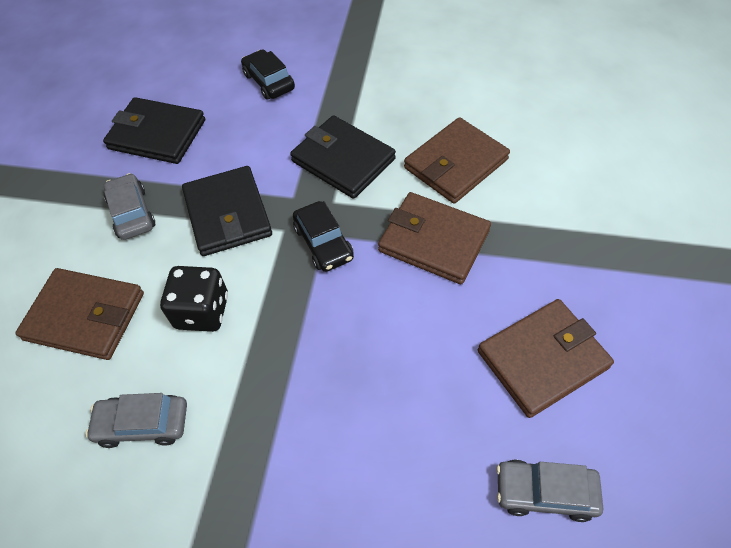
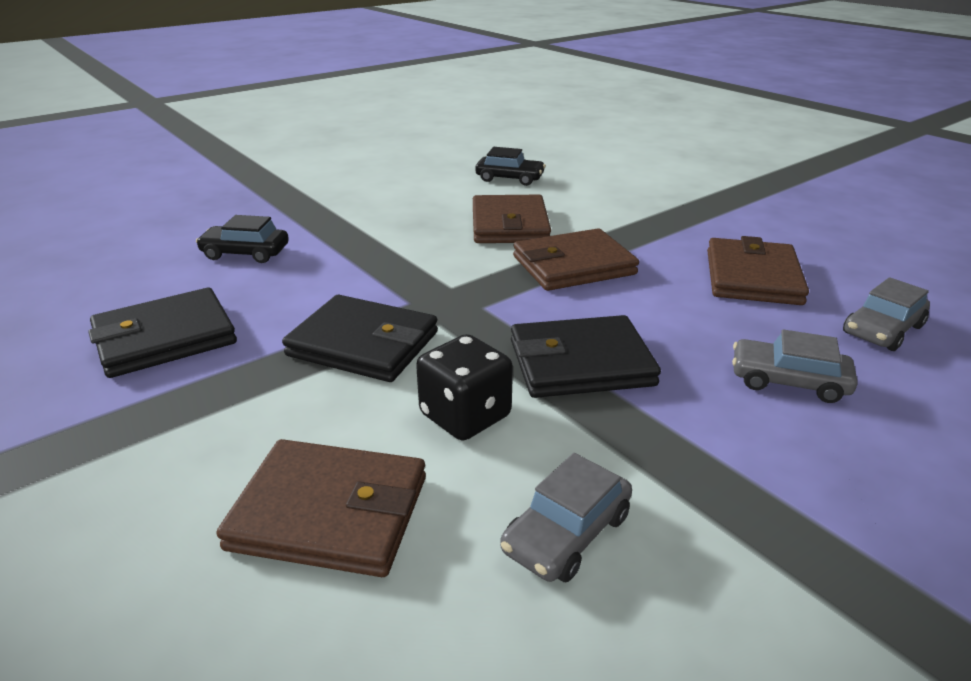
camera: 50 degrees left, 25 degrees down
(85, 316) = (330, 512): brown wallet -> brown wallet turned 45 degrees clockwise
(132, 213) = (240, 404): grey car -> grey car (788, 381)
(323, 243) = (492, 311): black car -> black car (509, 178)
(343, 160) = (414, 262): black wallet -> black wallet (581, 363)

